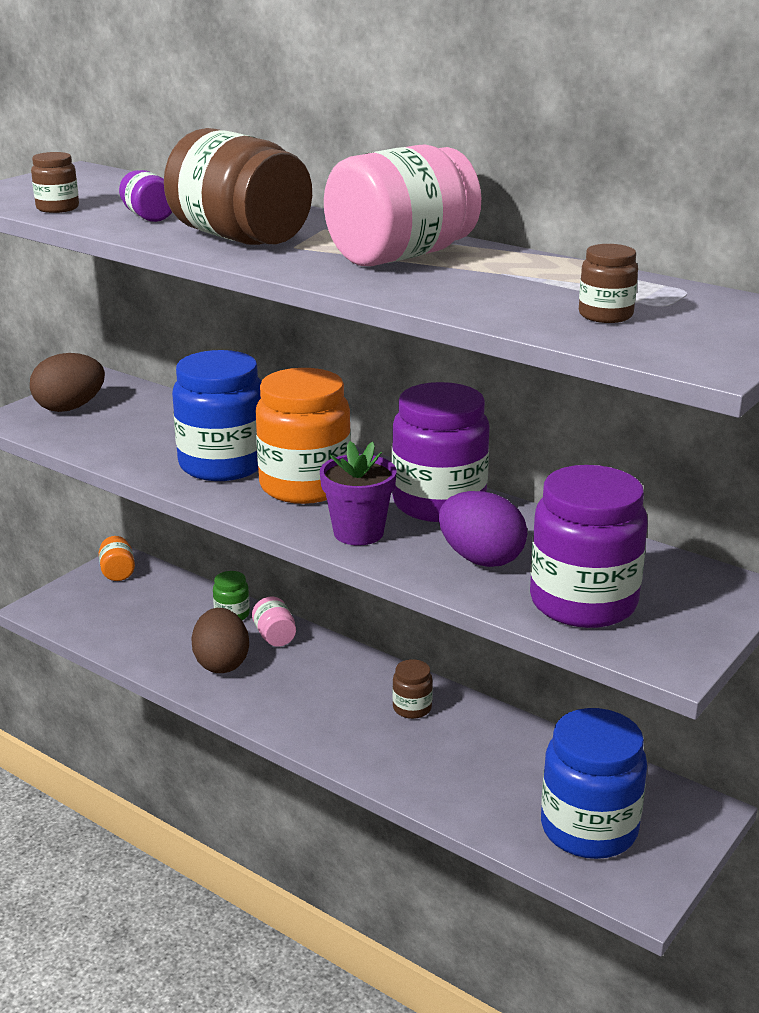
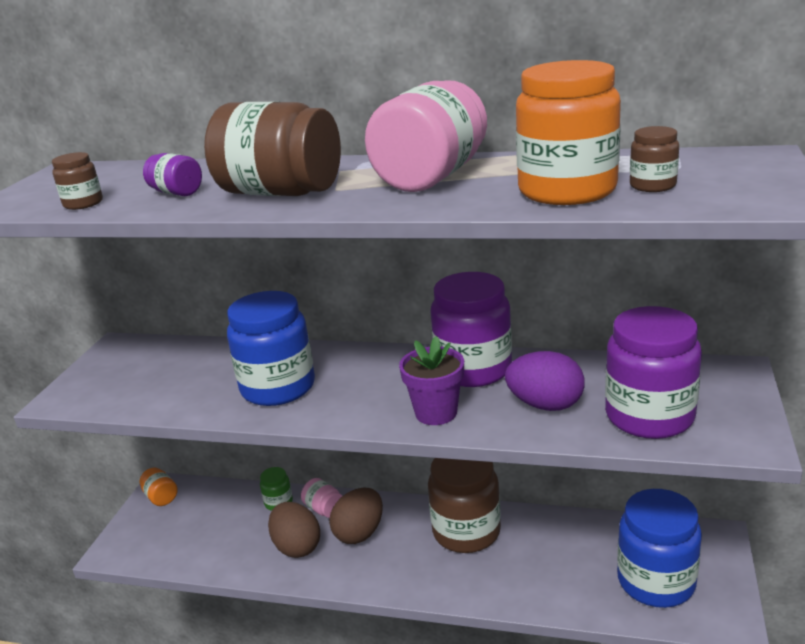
camera: 20 degrees left, 0 degrees up
(70, 408) = (106, 375): brown egg -> brown egg (359, 533)
(305, 485) = (359, 386): orange jar -> orange jar (567, 191)
(412, 708) = (466, 531): brown jar -> brown jar, size x2.18

